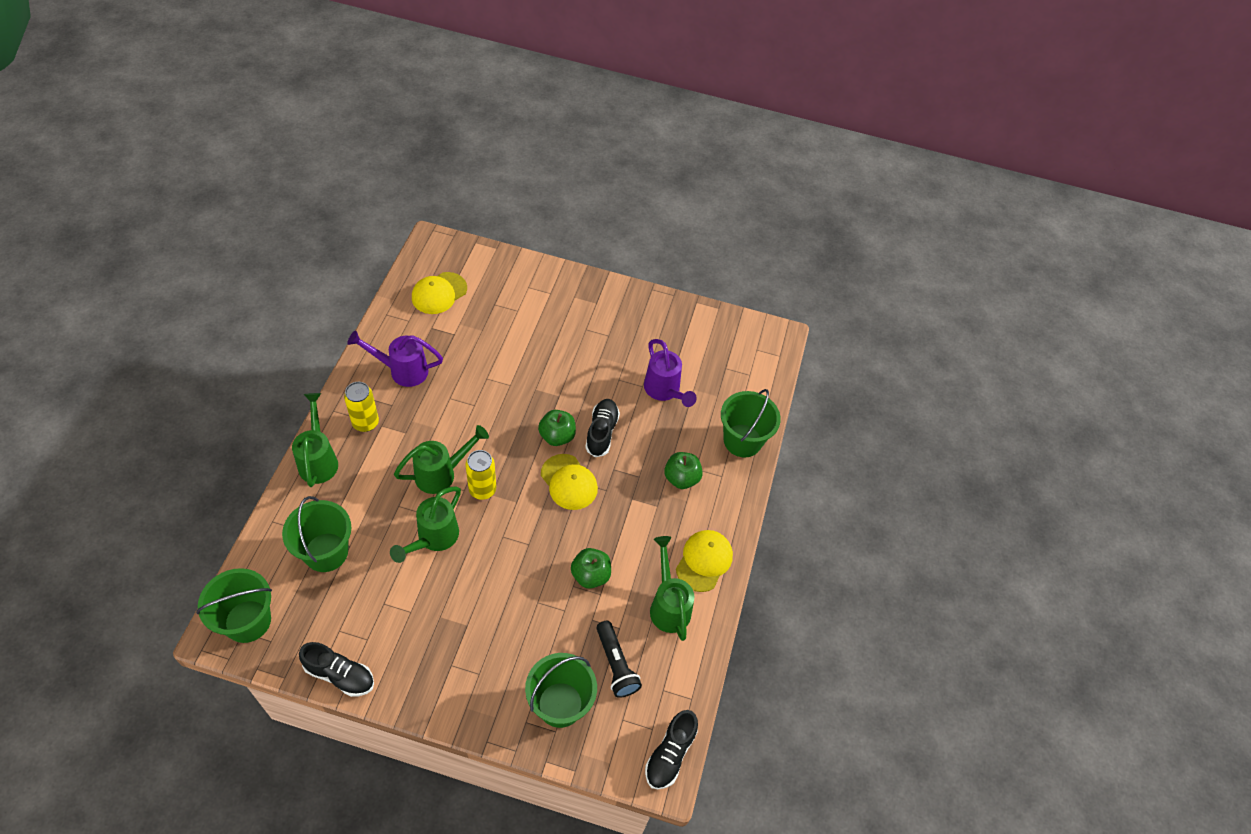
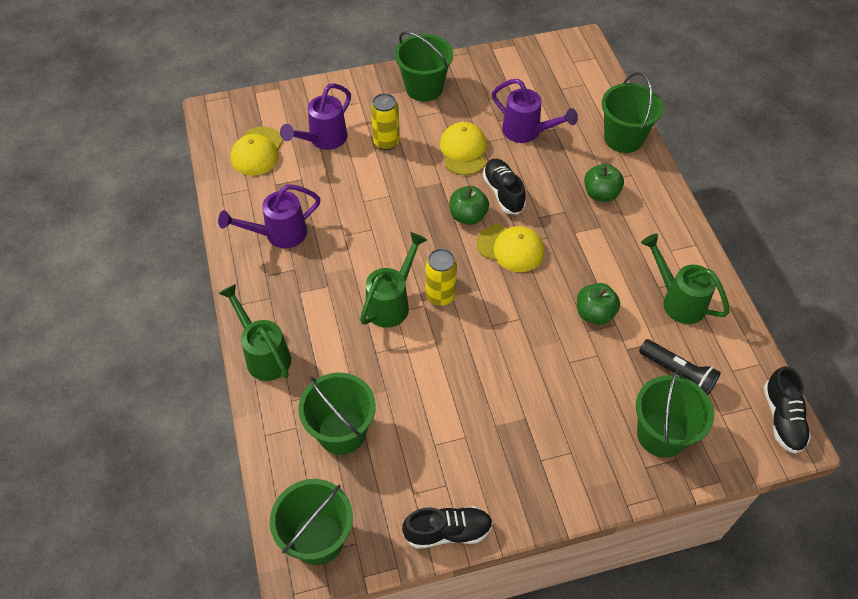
camera: 25 degrees left, 0 degrees up
(365, 423) = (282, 298): yellow can -> yellow can (386, 142)
(433, 539) = (432, 362): green watering can -> none
(496, 310) = (323, 140): none -> purple watering can
(611, 307) = (424, 88): none -> green bucket
(704, 561) = (675, 249): yellow cap -> yellow cap (463, 151)

